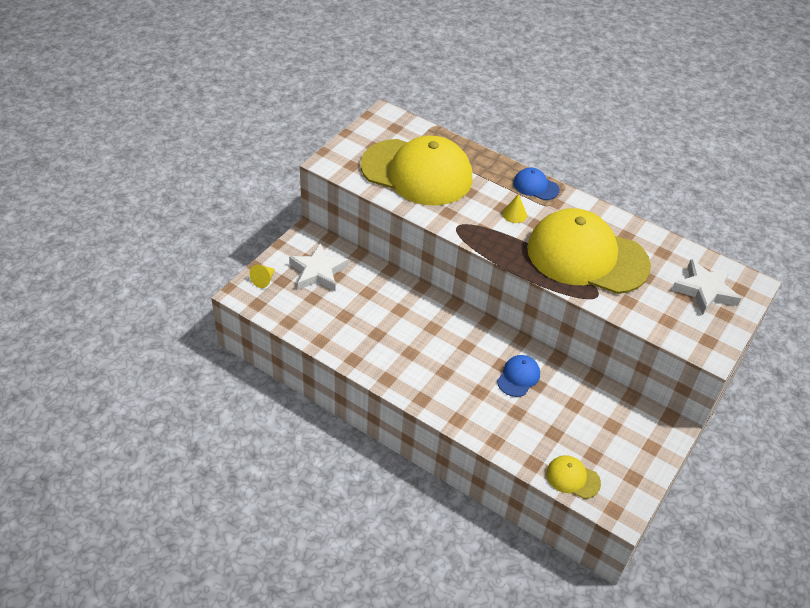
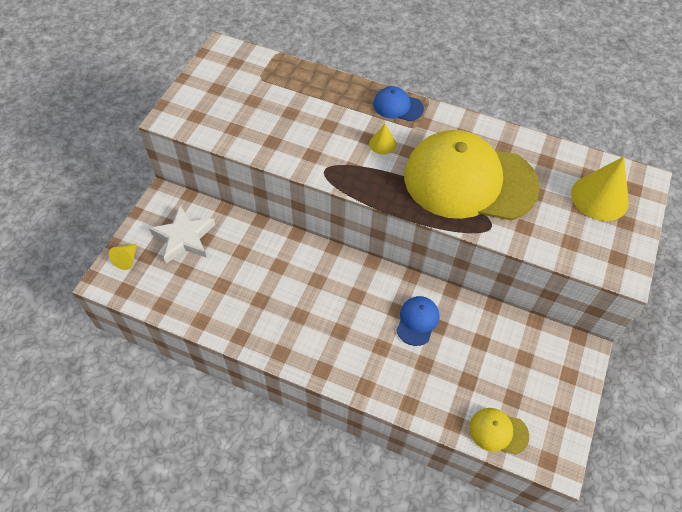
camera: 10 degrees left, 10 degrees up
(417, 172) = (269, 112): yellow cap -> none
(705, 290) = (599, 197): white star -> yellow cone

